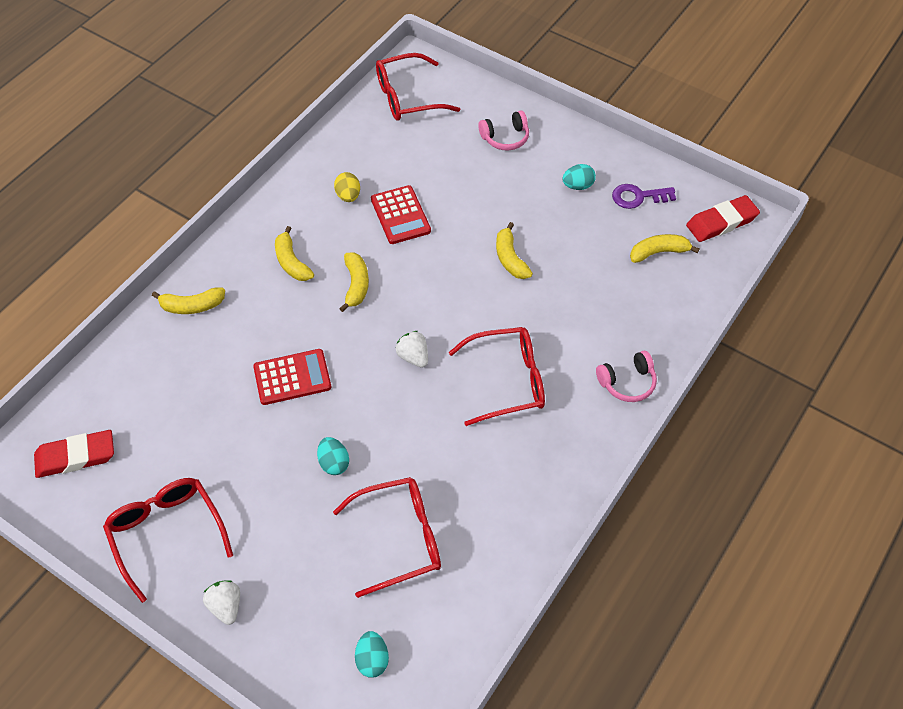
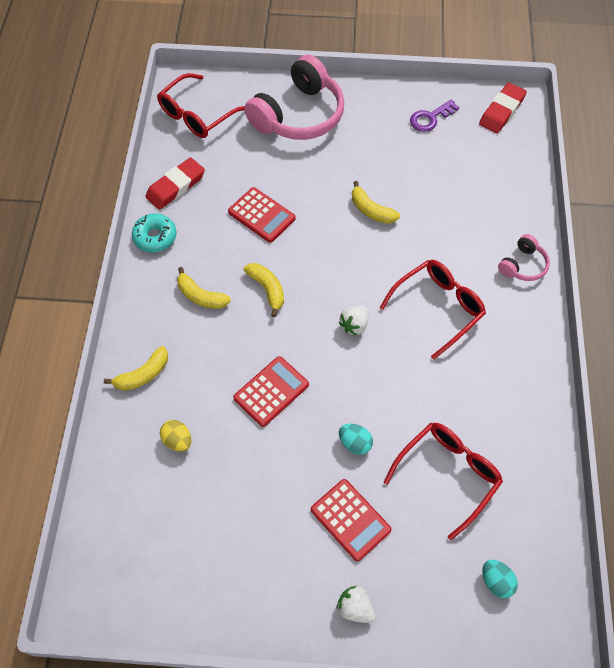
camera: 30 degrees left, 5 degrees up
(75, 456) = (136, 557): red eraser -> red eraser (175, 186)
(166, 533) = (263, 577): red glasses -> none
(279, 528) = (350, 520): none -> red calculator
(289, 191) = (155, 237): none -> turquoise donut
(348, 196) = (207, 219): yellow egg -> yellow egg (177, 440)
(413, 357) = (354, 325): white strawberry -> white strawberry turned 75 degrees counterclockwise
(505, 138) = (298, 115): pink headphones -> pink headphones, size x2.12
(578, 186) = (380, 129): turquoise egg -> none
(658, 252) = (474, 154): yellow banana -> none

